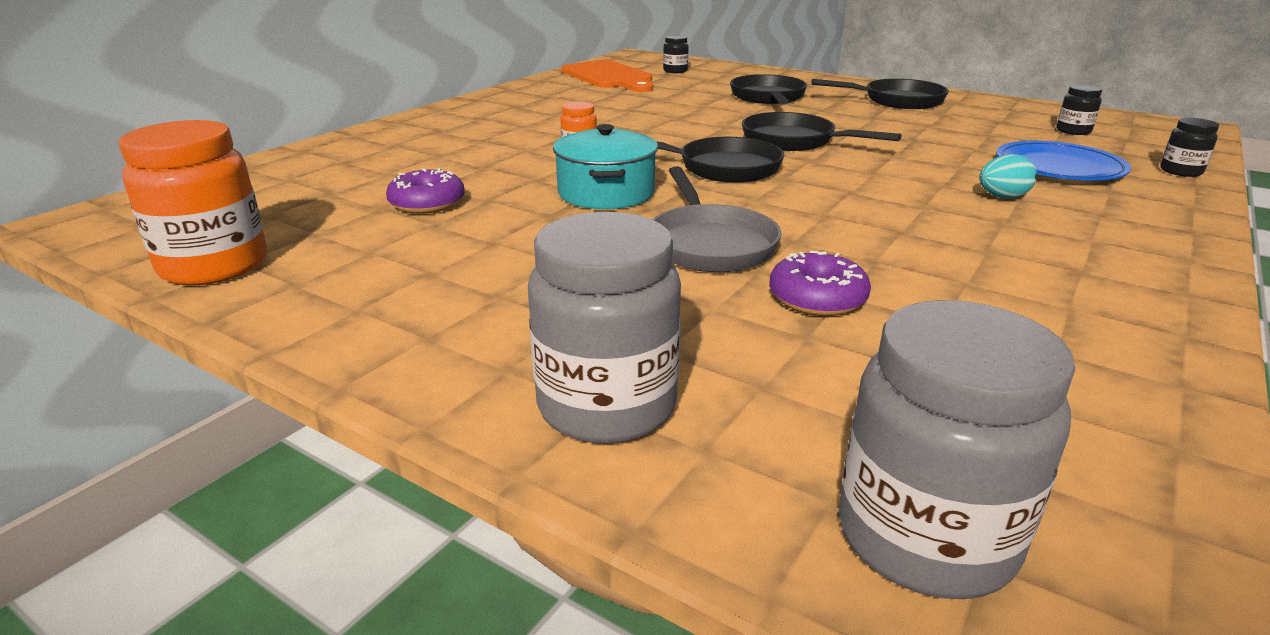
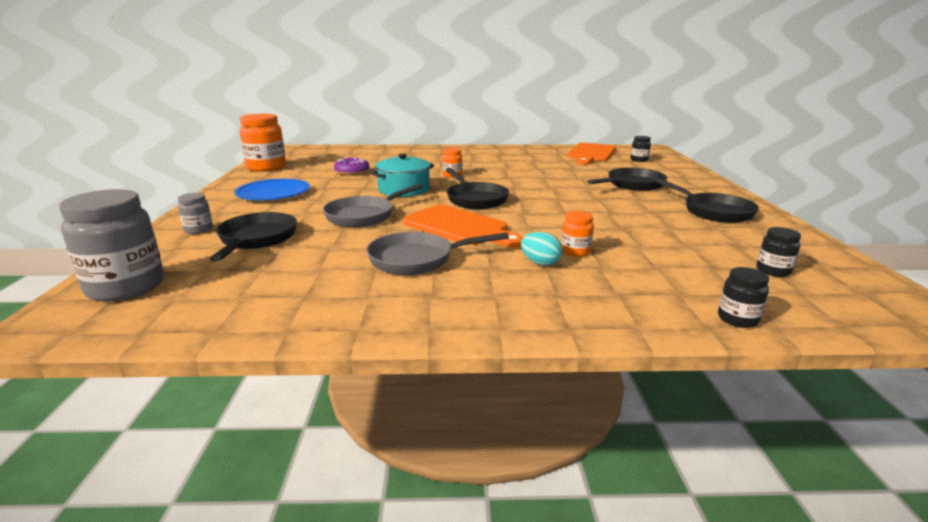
camera: 55 degrees right, 5 degrees down
(607, 406) = (198, 230): grey jar -> grey jar, size x0.49
(794, 141) = (553, 203): black pan -> black pan (257, 239)
(817, 298) = (321, 243): purple donut -> none
(834, 202) = (459, 227): none -> orange cutting board
(946, 251) = (417, 259): none -> grey pan
(975, 175) = (575, 251): none -> orange jar
(1059, 167) = (648, 273): blue plate -> blue plate (273, 193)

